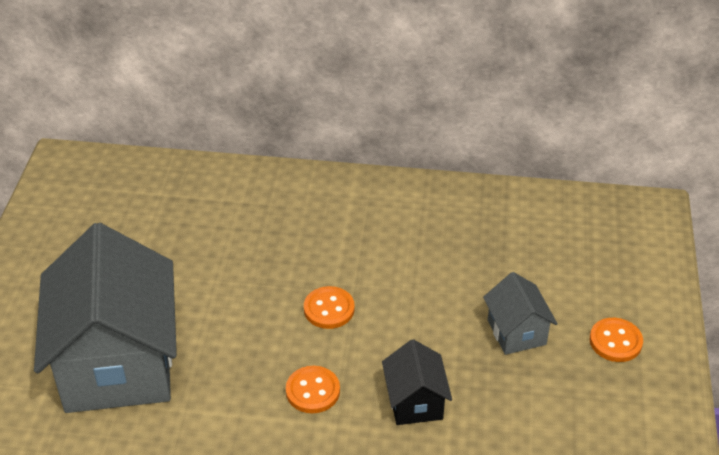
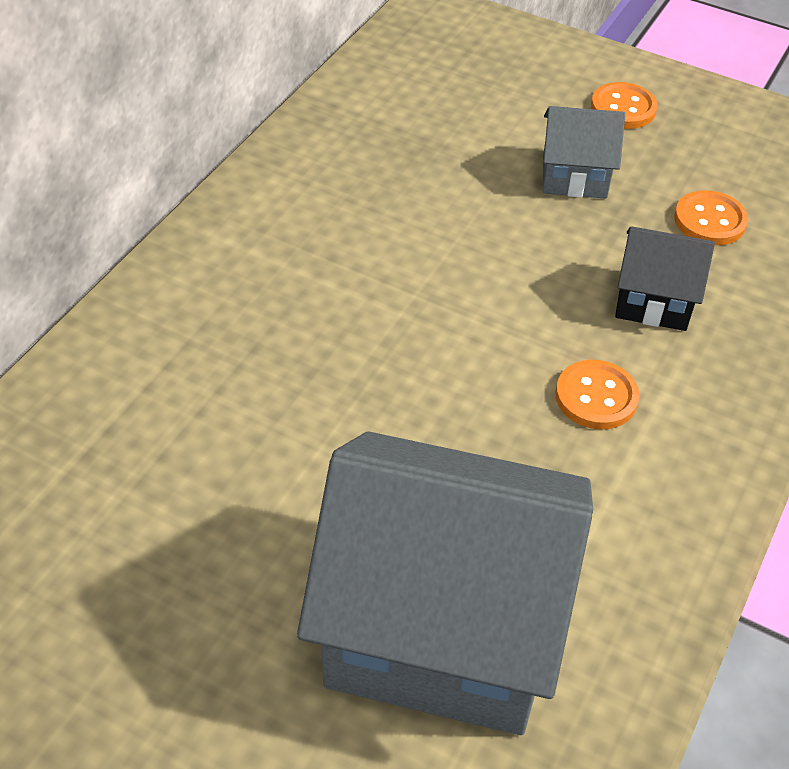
camera: 70 degrees left, 5 degrees up
(329, 309) = (449, 334): orange button -> orange button (710, 220)

